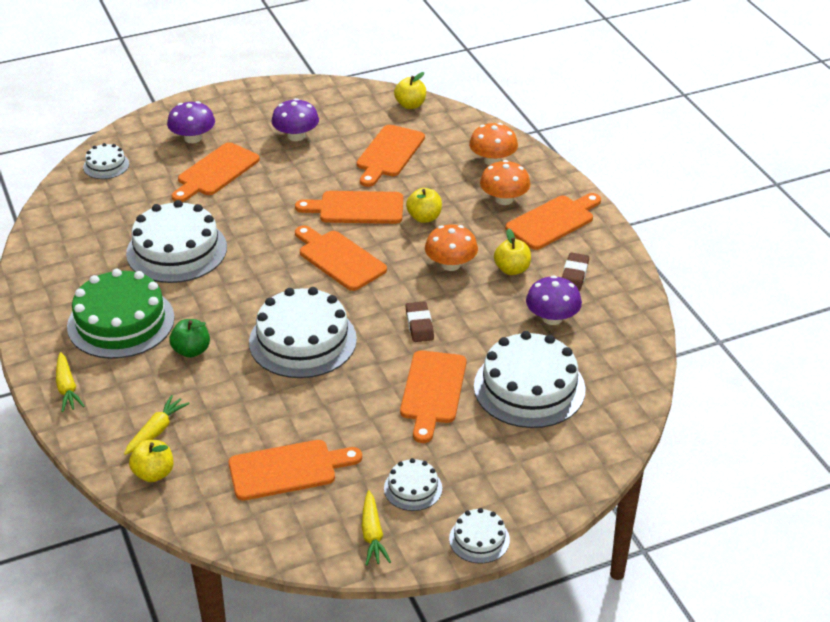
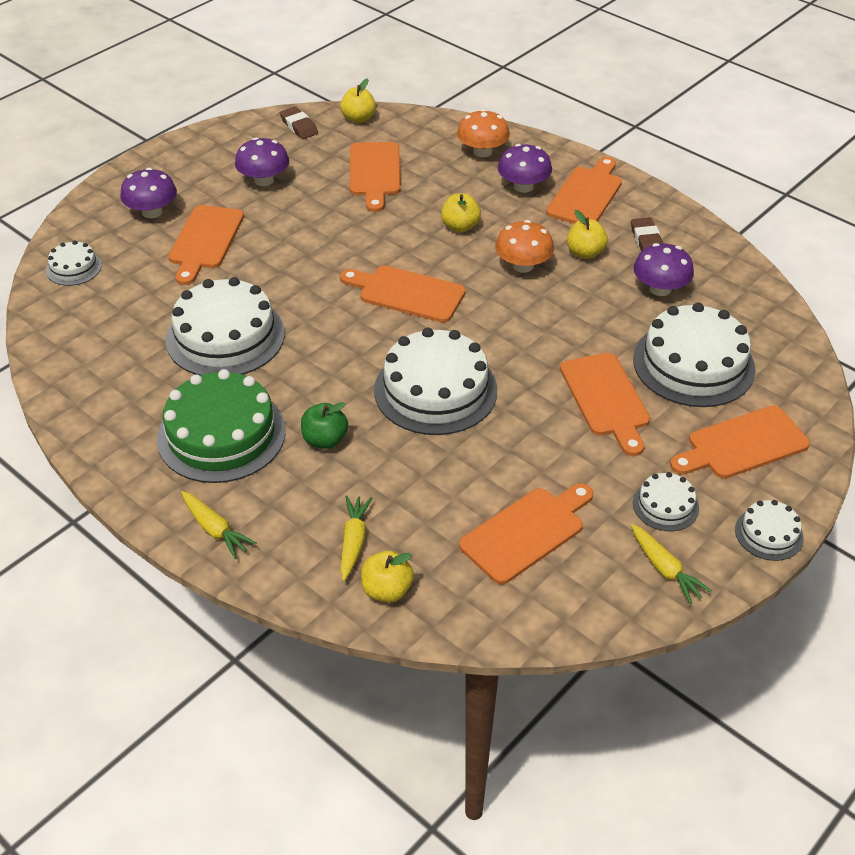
camera: 25 degrees left, 5 degrees up
(356, 208) = (385, 236): orange cutting board -> orange cutting board (743, 445)
(419, 325) = (540, 336): brown eraser -> brown eraser (299, 126)
(504, 199) = (523, 186): orange mushroom -> purple mushroom

